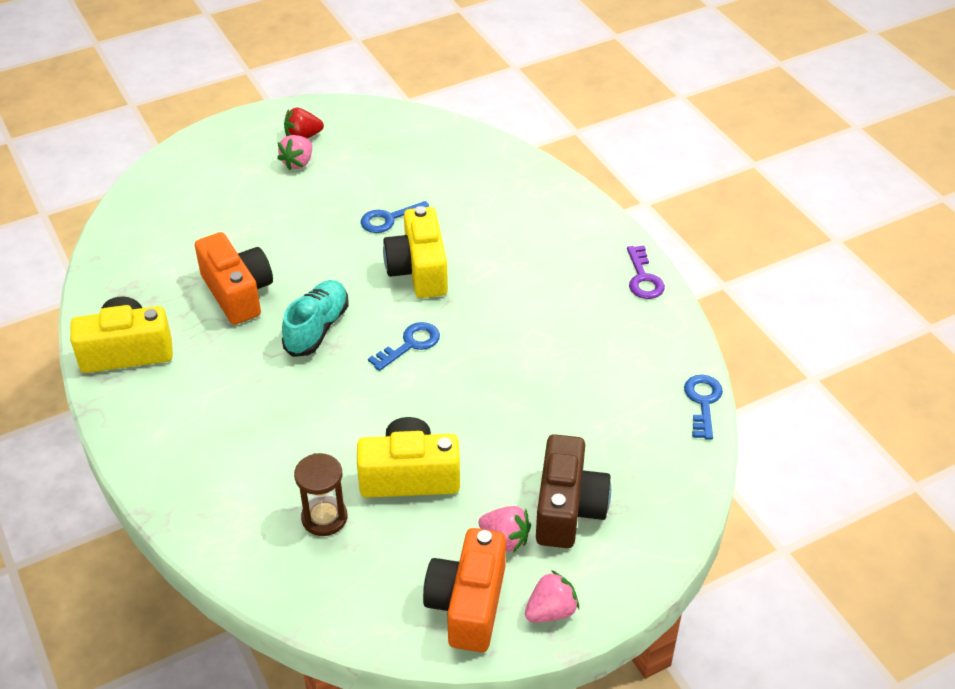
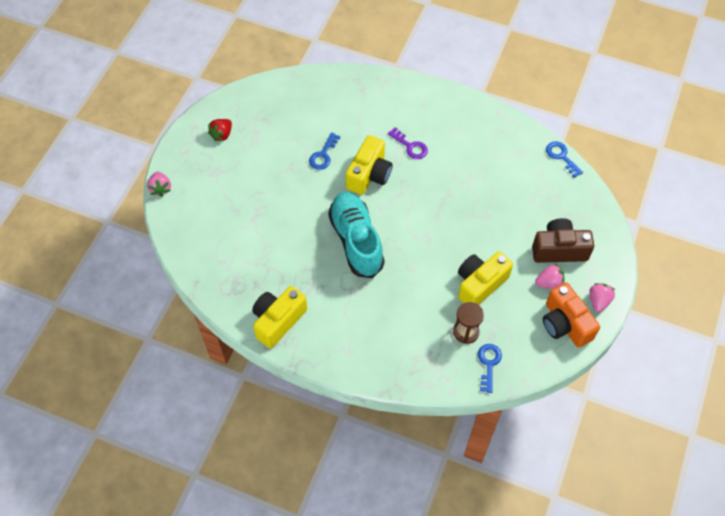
camera: 40 degrees left, 15 degrees up
(237, 293) = (295, 249): orange camera -> none
(298, 163) = (238, 152): pink strawberry -> pink strawberry (160, 188)
(317, 328) = (356, 241): turquoise shoe -> turquoise shoe, size x1.55
(410, 344) = (409, 218): blue key -> blue key (488, 364)
(419, 270) = (369, 175): yellow camera -> yellow camera turned 105 degrees counterclockwise
(568, 509) = (559, 249): brown camera -> brown camera turned 60 degrees counterclockwise
(643, 278) = (475, 108): purple key -> purple key (410, 146)

